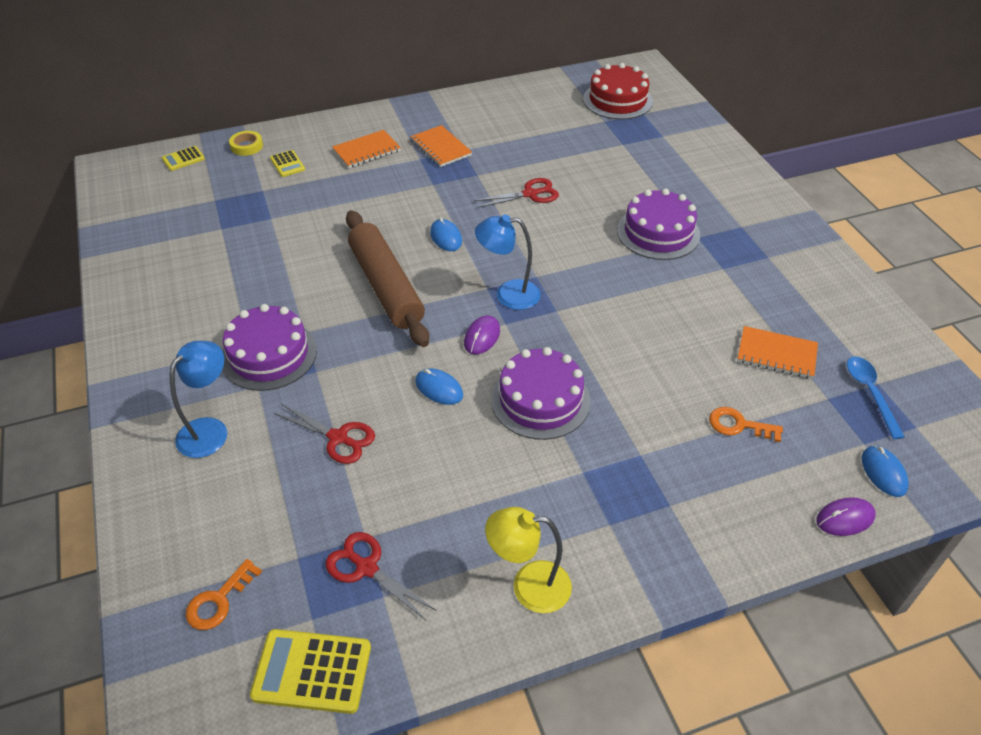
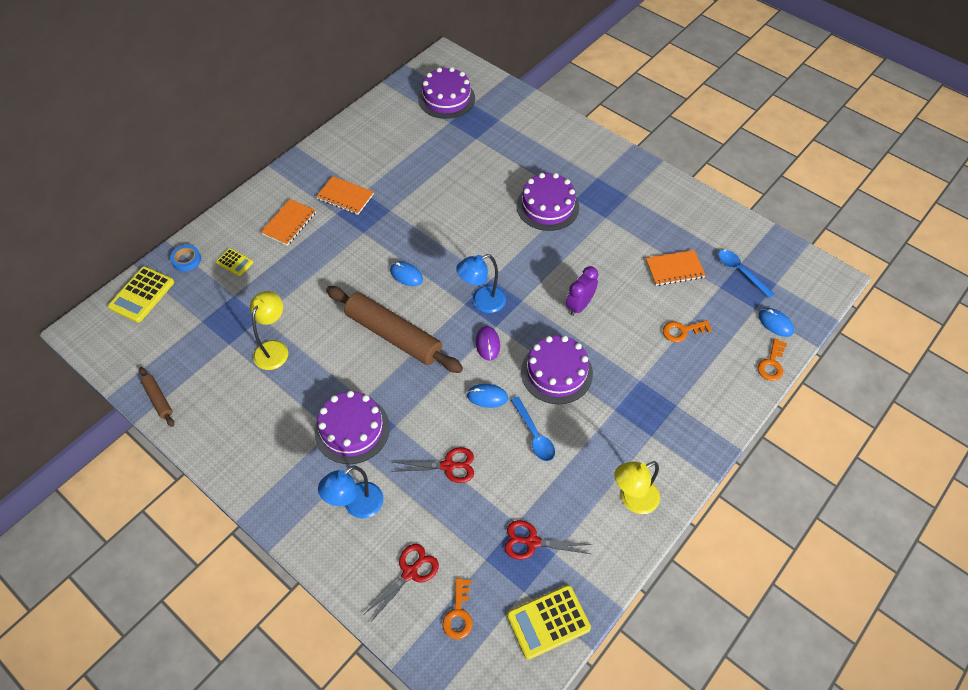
camera: 30 degrees left, 10 degrees up
(118, 248) = (158, 399): none -> brown rolling pin
(183, 159) = (142, 295): yellow calculator -> yellow calculator, size x1.76
(210, 430) = (357, 506): blue lamp -> blue lamp turned 135 degrees counterclockwise
(247, 146) = (186, 260): yellow tape -> blue tape
(259, 249) = (274, 348): none -> yellow lamp
(462, 453) = (534, 435): none -> blue spoon
(530, 194) = (440, 211): red scissors -> red scissors (410, 572)
(617, 100) = (446, 98): red cake -> purple cake
(622, 343) = (579, 305): none -> purple clock
(845, 518) = (771, 364): purple mouse -> orange key

